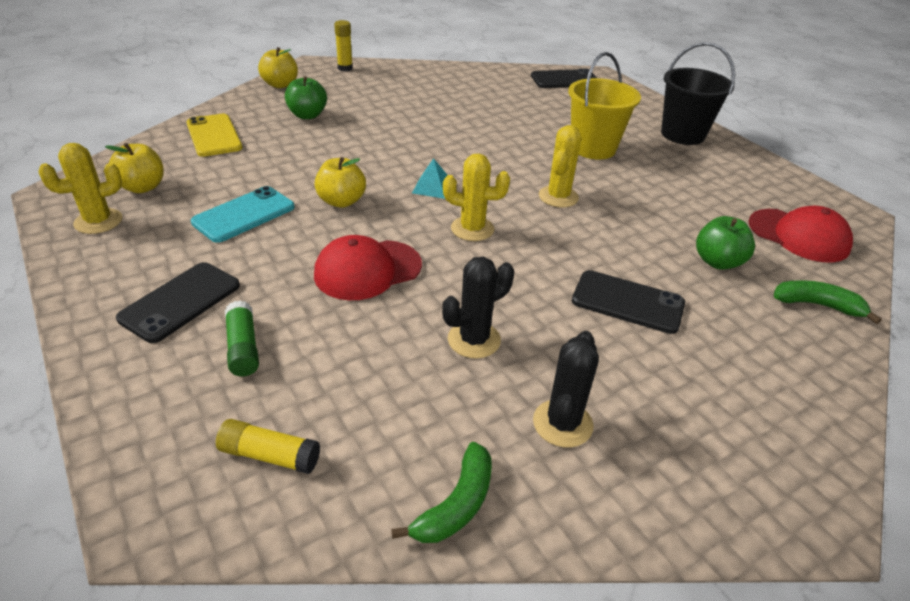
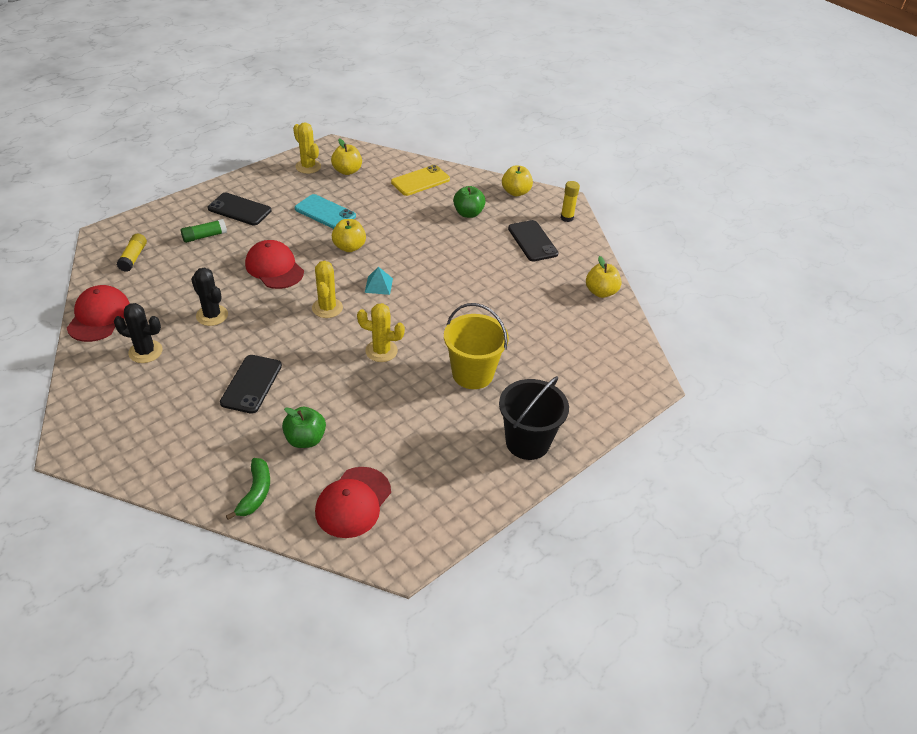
camera: 80 degrees right, 5 degrees up
(456, 504) = (99, 316): green banana -> red cap
(472, 73) = (601, 292): none -> yellow apple
(564, 80) = (621, 357): black phone -> black phone (532, 241)

